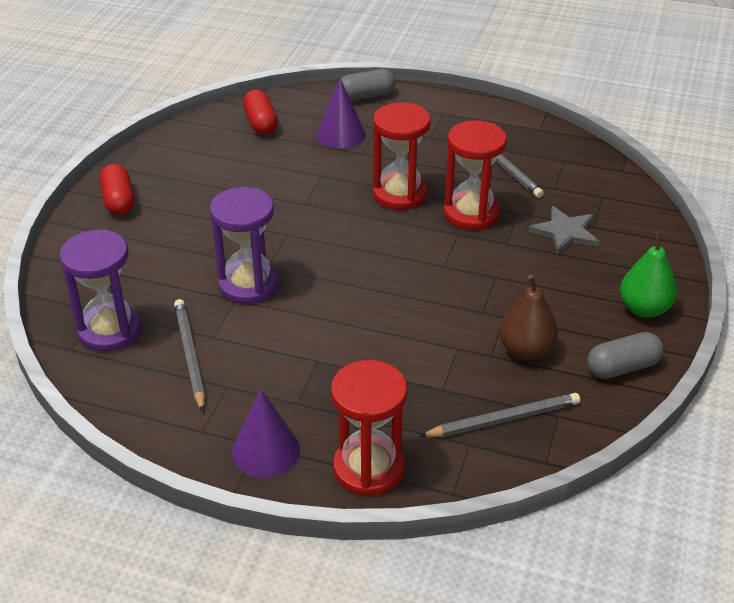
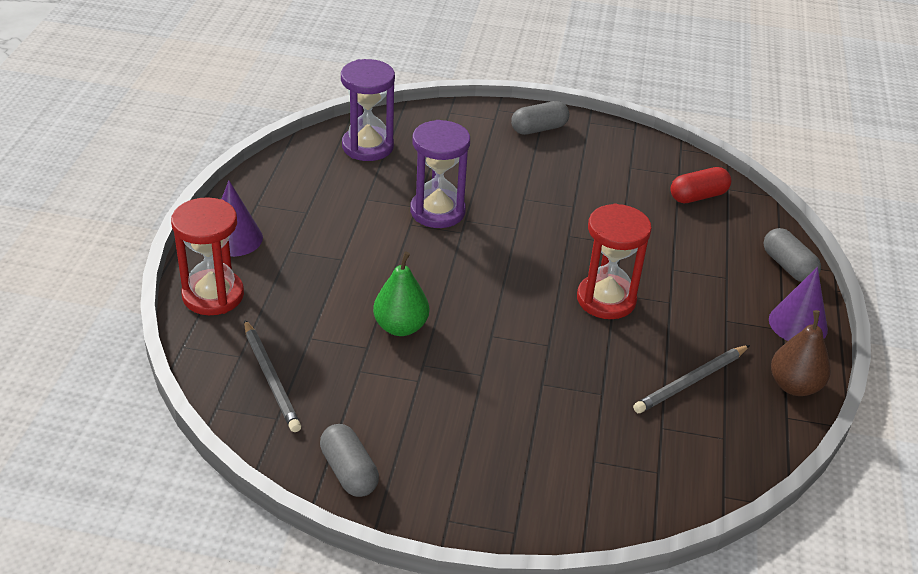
camera: 80 degrees right, 0 degrees up
(119, 201) = (539, 129): red capsule -> grey capsule
(189, 355) = (342, 189): grey pencil -> none
(341, 134) = (701, 252): purple cone -> purple cone (798, 324)
(471, 213) = (588, 355): red hourglass -> none
(526, 350) = (368, 396): brown pear -> brown pear (794, 386)
(565, 232) = (575, 433): grey star -> none
(644, 309) = (448, 497): green pear -> green pear (401, 327)

